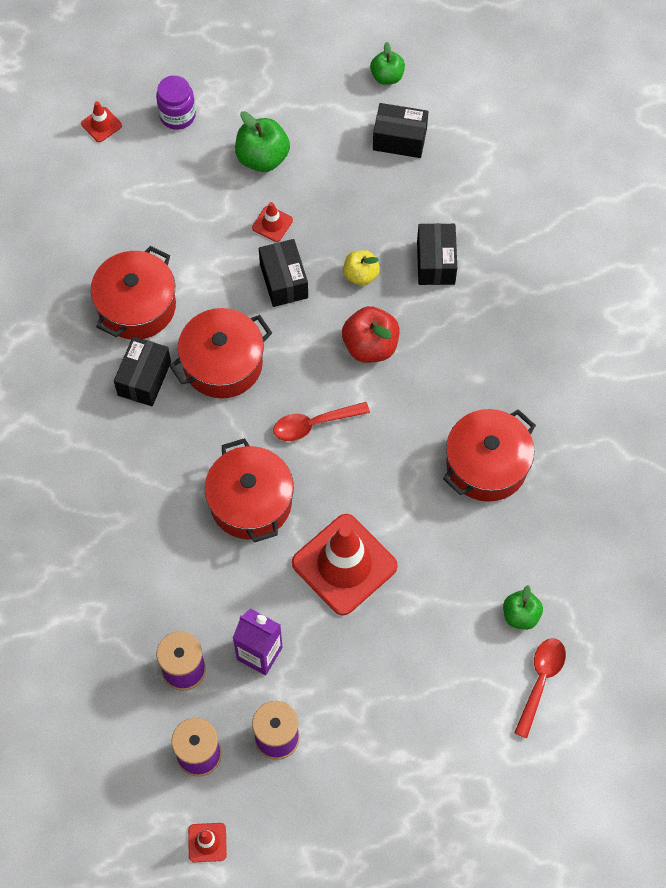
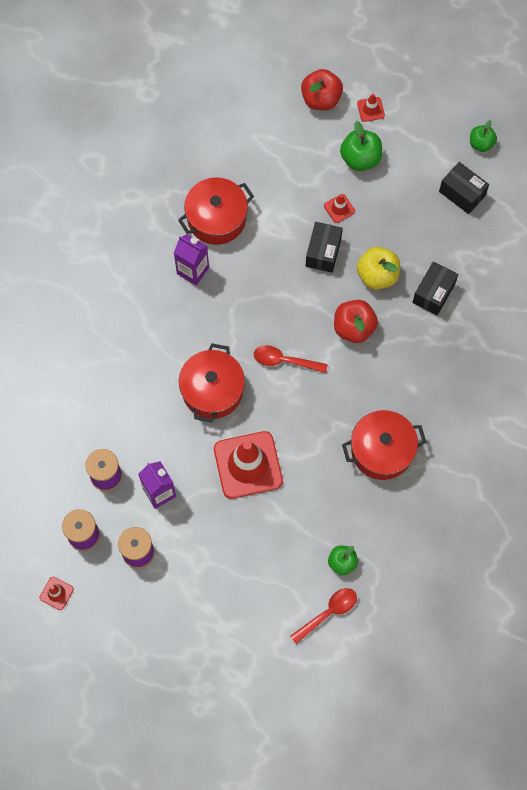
camera: 30 degrees right, 5 degrees up
(101, 125) = (266, 80): red traffic cone -> red traffic cone (370, 109)
(144, 378) = (193, 270): black box -> purple carton
(177, 115) = (321, 99): purple jar -> red apple
(223, 364) = (249, 288): red pot -> none
(361, 275) = (377, 275): yellow apple -> yellow apple, size x1.54

